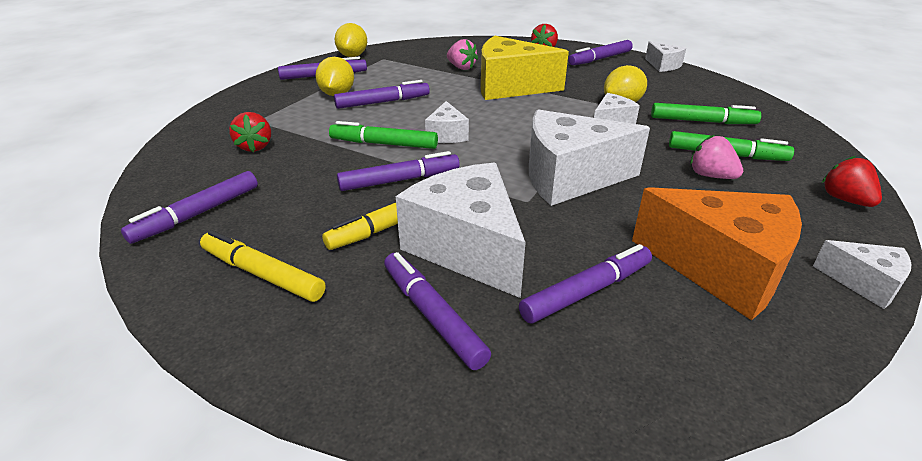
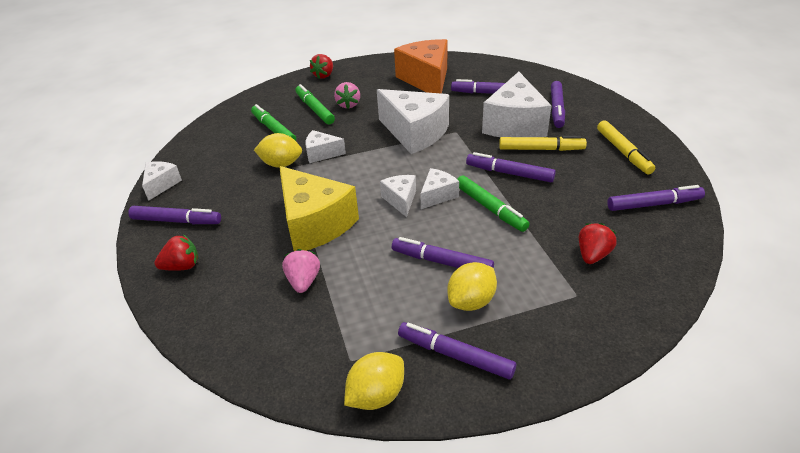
camera: 135 degrees left, 5 degrees up
(864, 283) = (390, 60): white cheese -> white cheese (400, 200)

